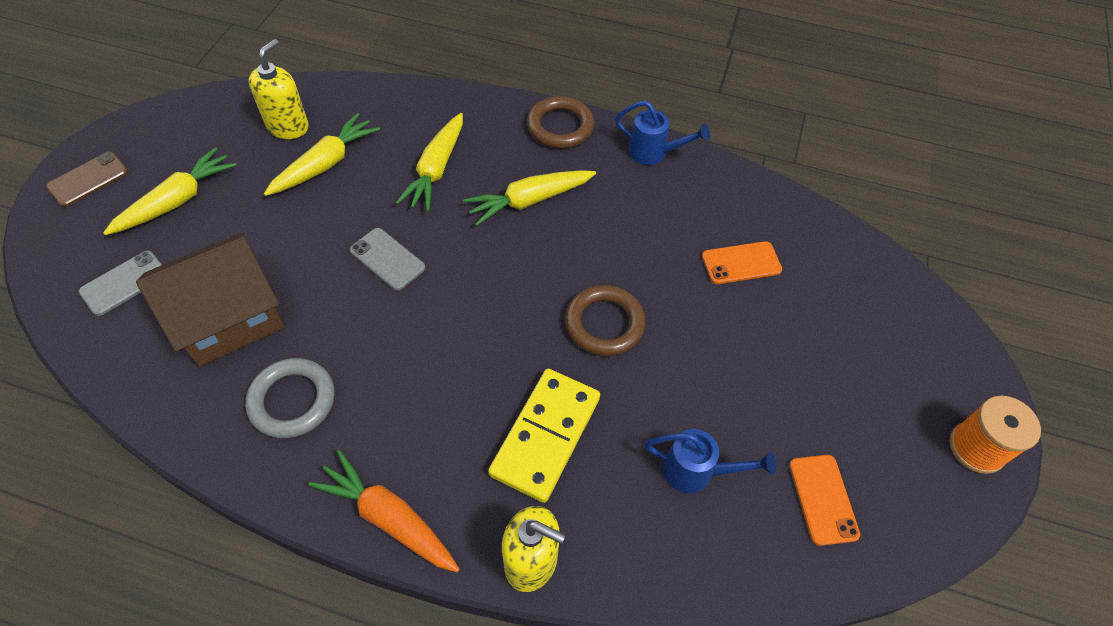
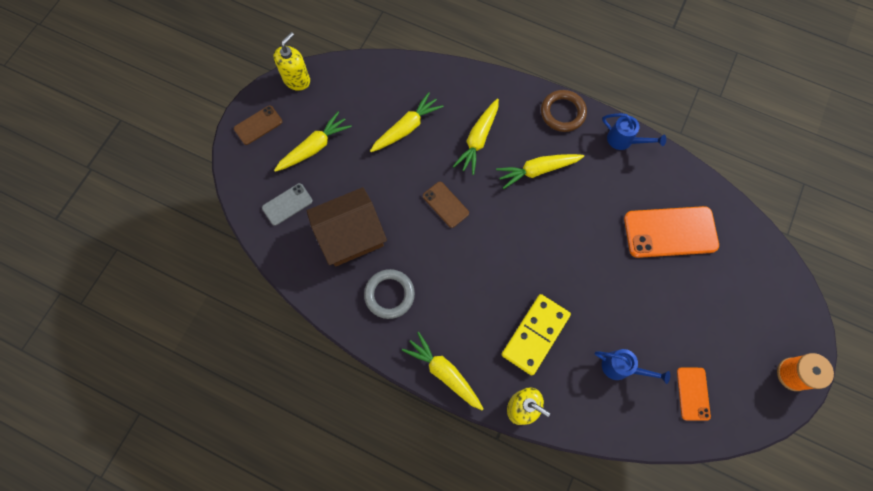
camera: 10 degrees right, 15 degrees up
(288, 126) = (381, 95): yellow soap dispenser -> yellow soap dispenser (297, 80)
(387, 259) = (445, 204): grey phone -> brown phone
(389, 518) = (444, 373): orange carrot -> yellow carrot
(604, 324) = (577, 265): brown ring -> none
(741, 263) = (670, 232): orange phone -> orange phone, size x1.87

